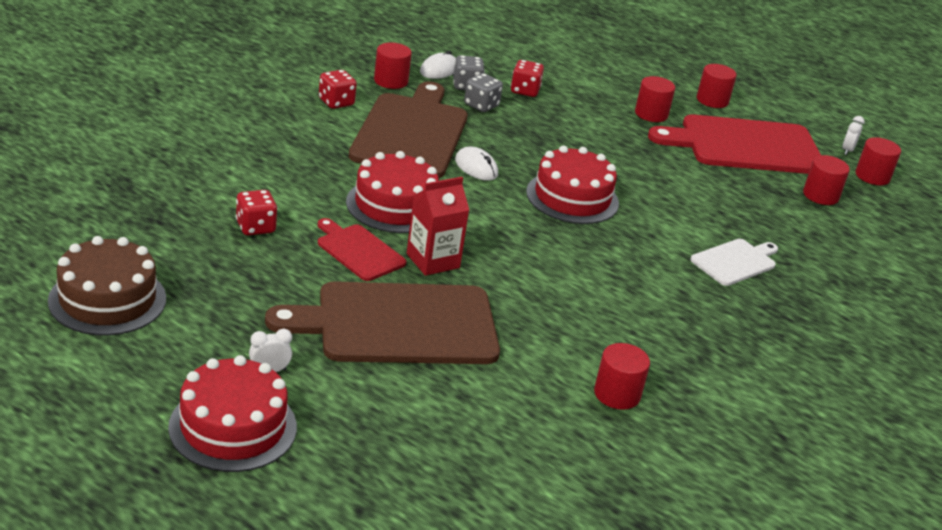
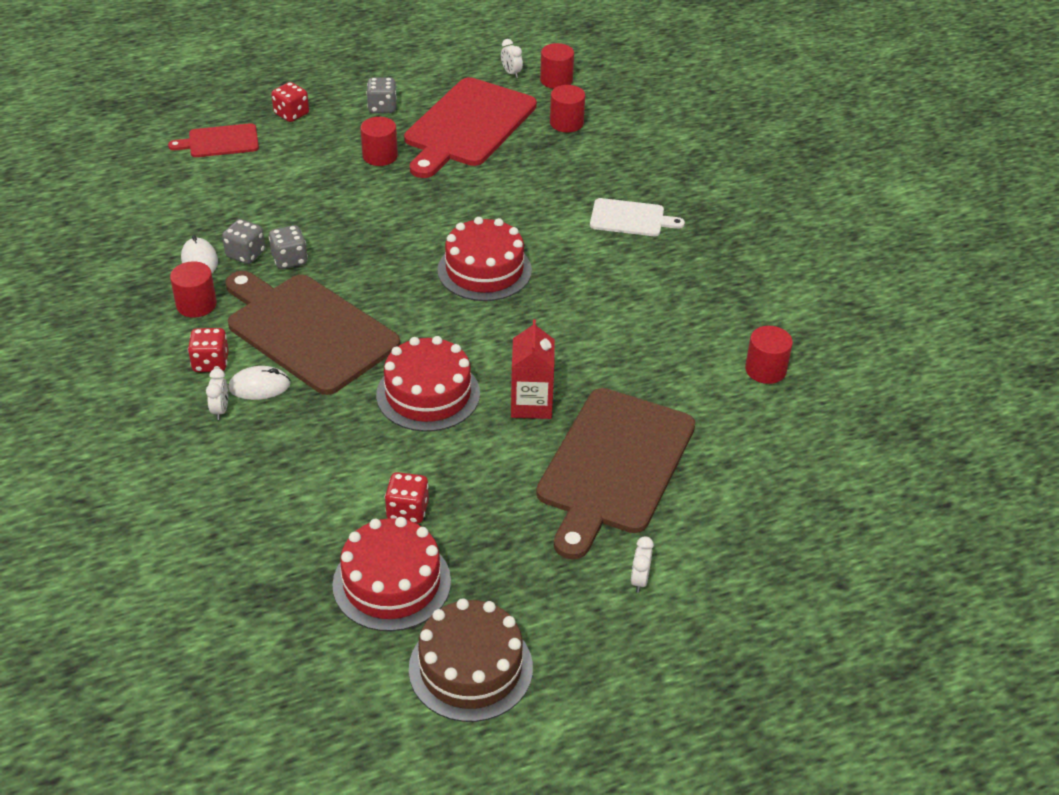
camera: 55 degrees left, 10 degrees up
(233, 427) = (705, 633): red cake -> red cake (391, 583)
(291, 119) = (220, 410): none -> white clock
(358, 251) = (489, 449): red cutting board -> red cutting board (220, 141)
(476, 167) = (397, 311): white mouse -> white mouse (259, 386)
(525, 91) = (283, 218): red dice -> red dice (291, 114)
(712, 100) = (382, 107): red cylinder -> grey dice
(735, 262) = (630, 218): white cutting board -> white cutting board turned 105 degrees clockwise

